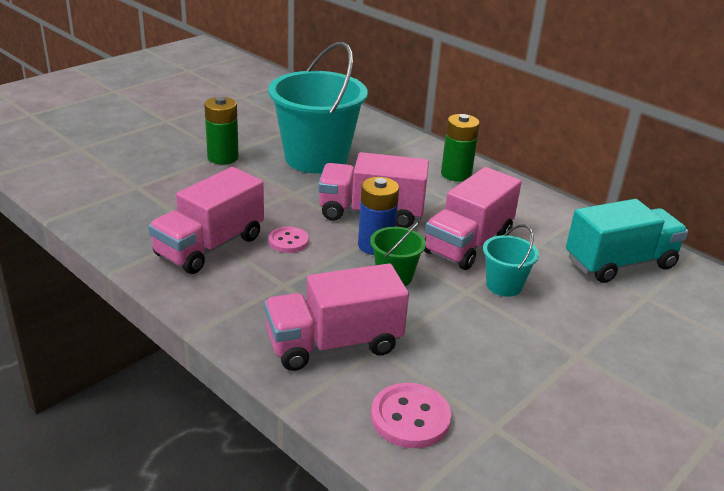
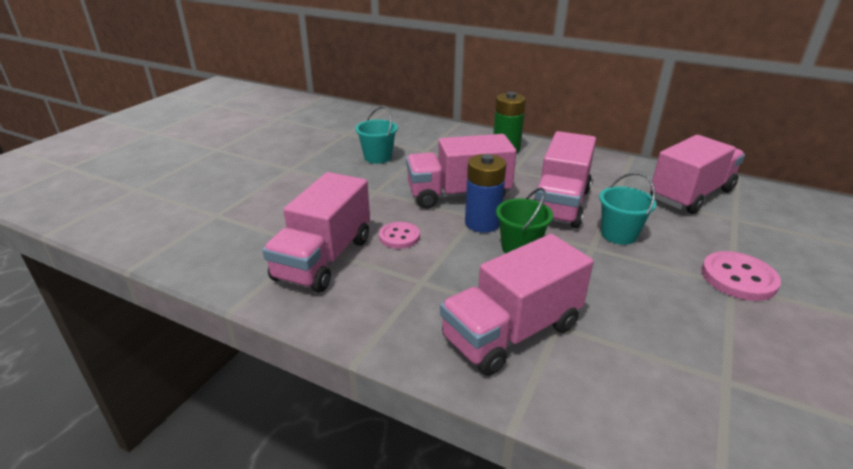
camera: 15 degrees left, 0 degrees up
(223, 157) = (290, 172): green battery -> none
(316, 158) = (378, 157): turquoise bucket -> turquoise bucket, size x0.46
(410, 418) = (643, 395): pink button -> pink button (738, 278)
(619, 263) = (691, 195): turquoise truck -> pink truck

